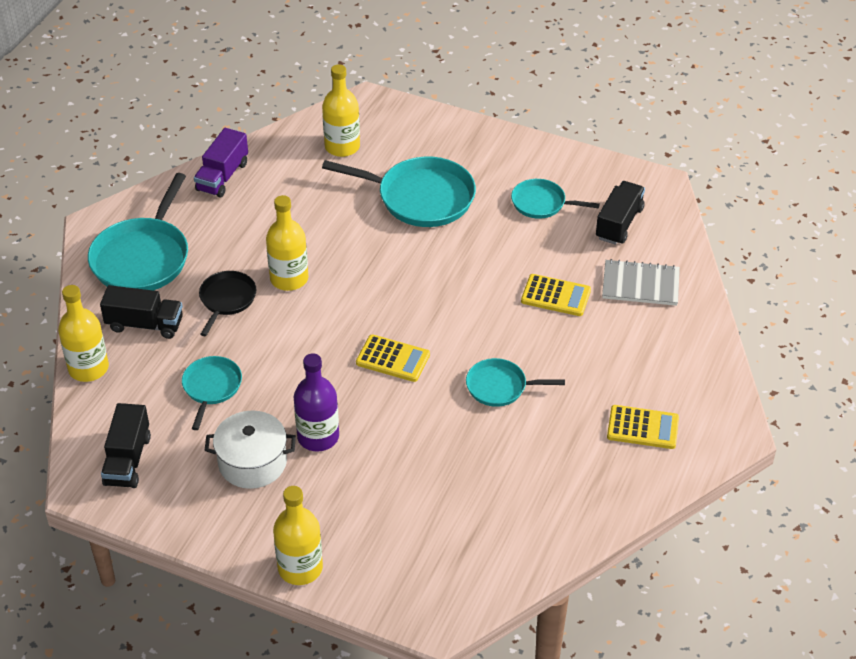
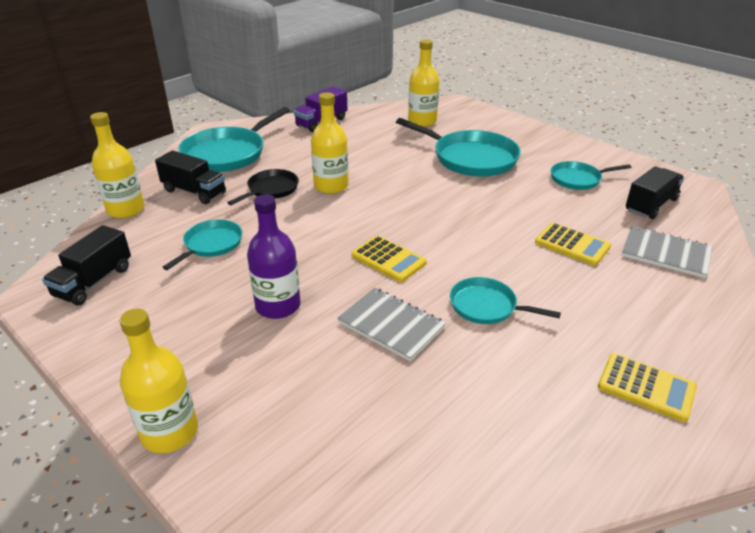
camera: 20 degrees right, 10 degrees down
(252, 462) = (200, 312): white pot -> none
(426, 428) = (391, 325): none -> grey notebook
(541, 203) = (577, 179): turquoise pan -> turquoise pan turned 45 degrees counterclockwise

